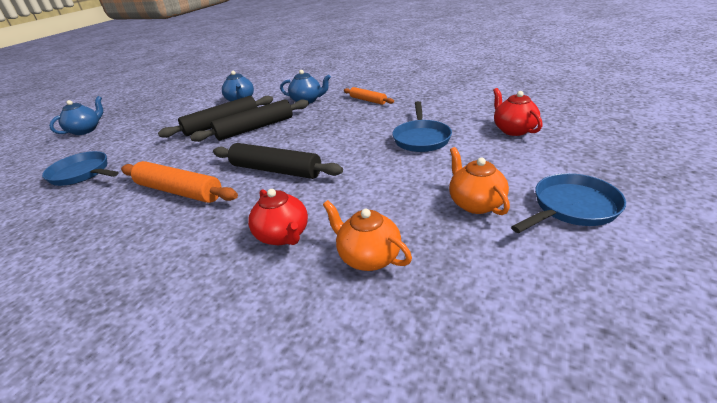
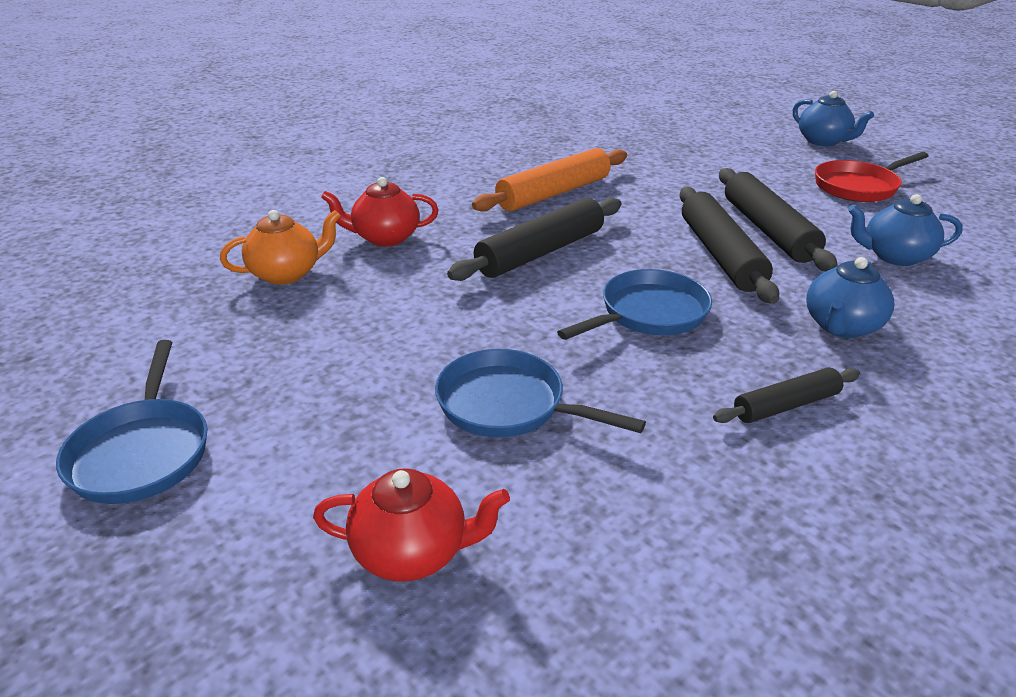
camera: 110 degrees right, 0 degrees up
(82, 173) = (664, 146): blue pan -> blue pan (648, 314)
(161, 114) = (858, 187): none -> red pan
(368, 100) = (786, 405): orange rolling pin -> black rolling pin
(475, 203) = (267, 374): orange teapot -> none

